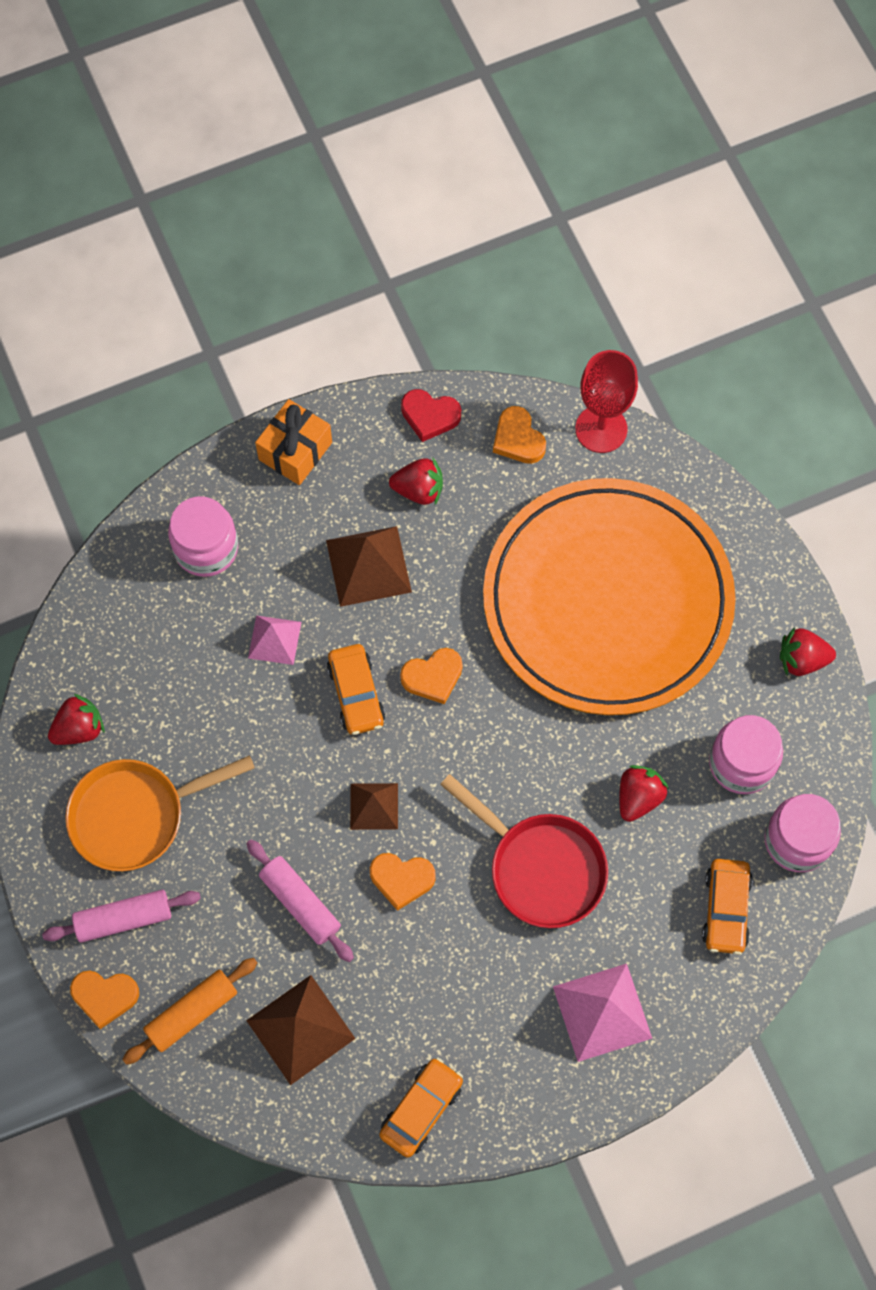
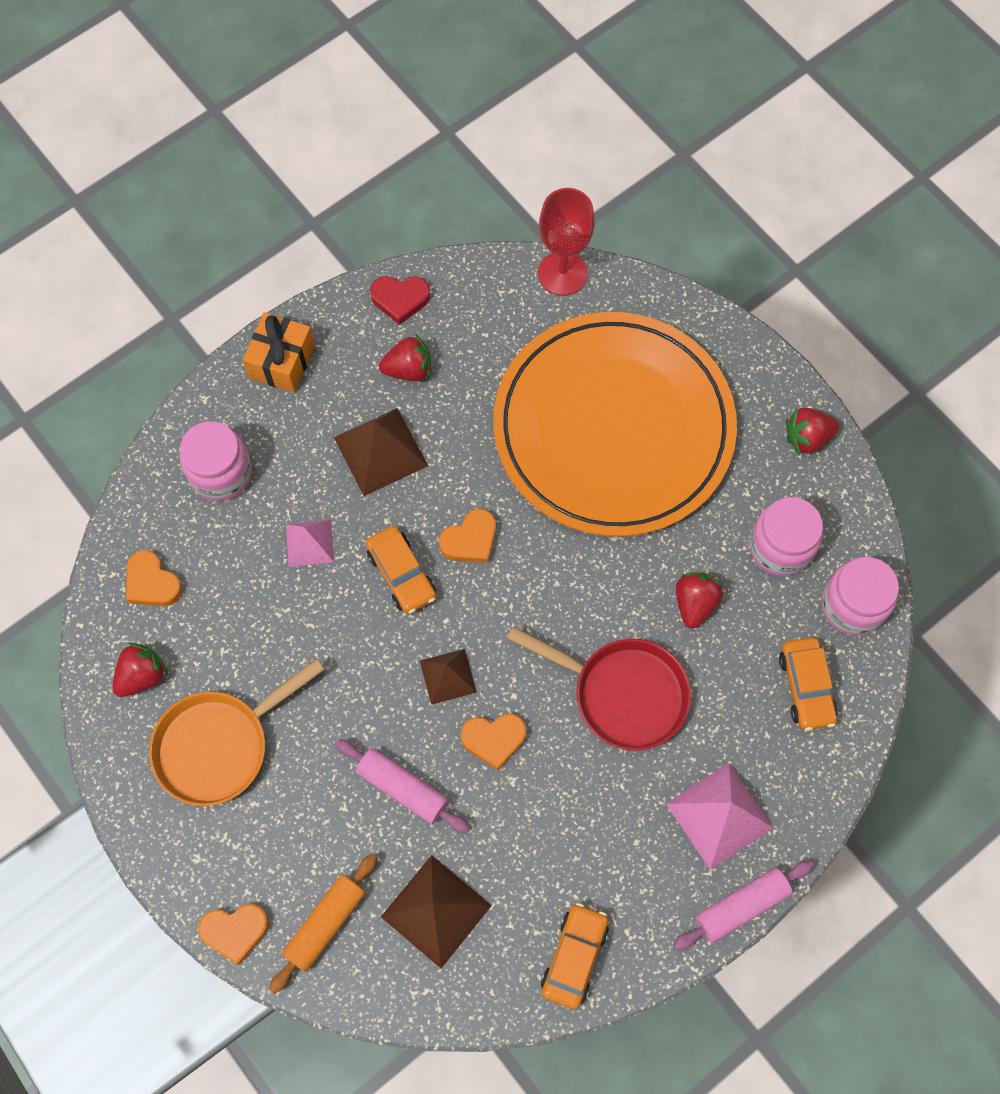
camera: 15 degrees left, 0 degrees up
(124, 919) = (234, 849): pink rolling pin -> pink rolling pin (741, 906)
(518, 439) = (488, 301): orange heart -> orange heart (152, 583)

